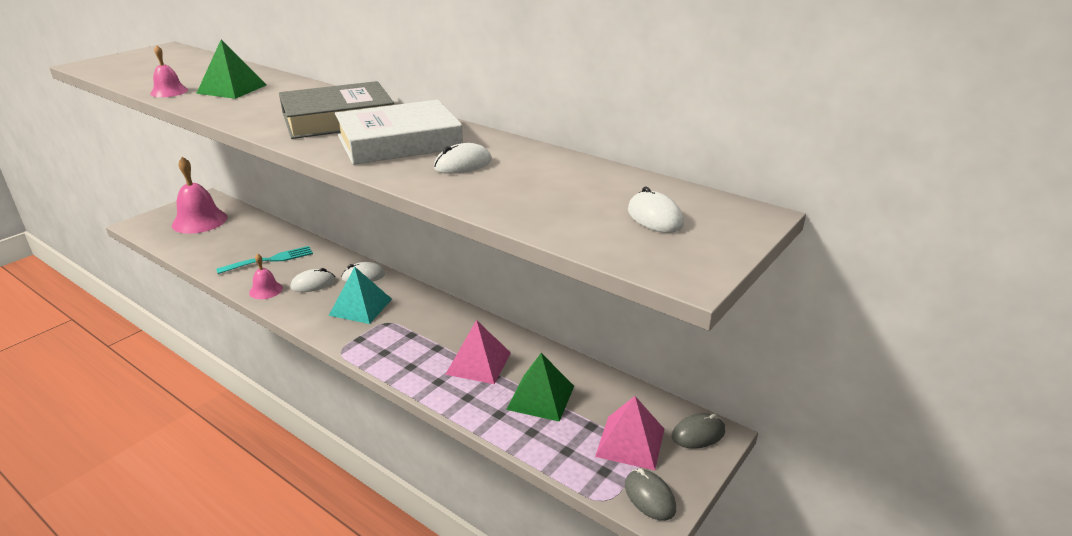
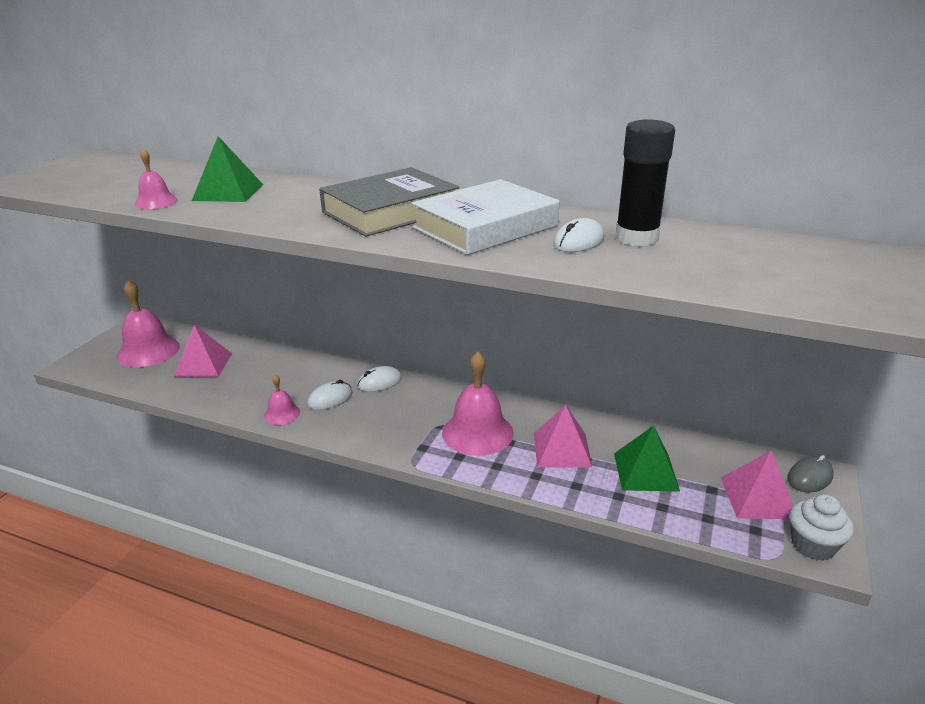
camera: 15 degrees left, 0 degrees up
(233, 238) = (203, 364): none -> pink pyramid
(270, 260) = (262, 381): turquoise fork -> none
(361, 307) = (399, 414): turquoise pyramid -> none
(415, 334) = (477, 432): none -> pink bell
(519, 167) = (636, 238): none -> black glue stick
(649, 497) = (812, 545): grey mouse -> white cupcake
(655, 217) = (820, 268): white mouse -> none

